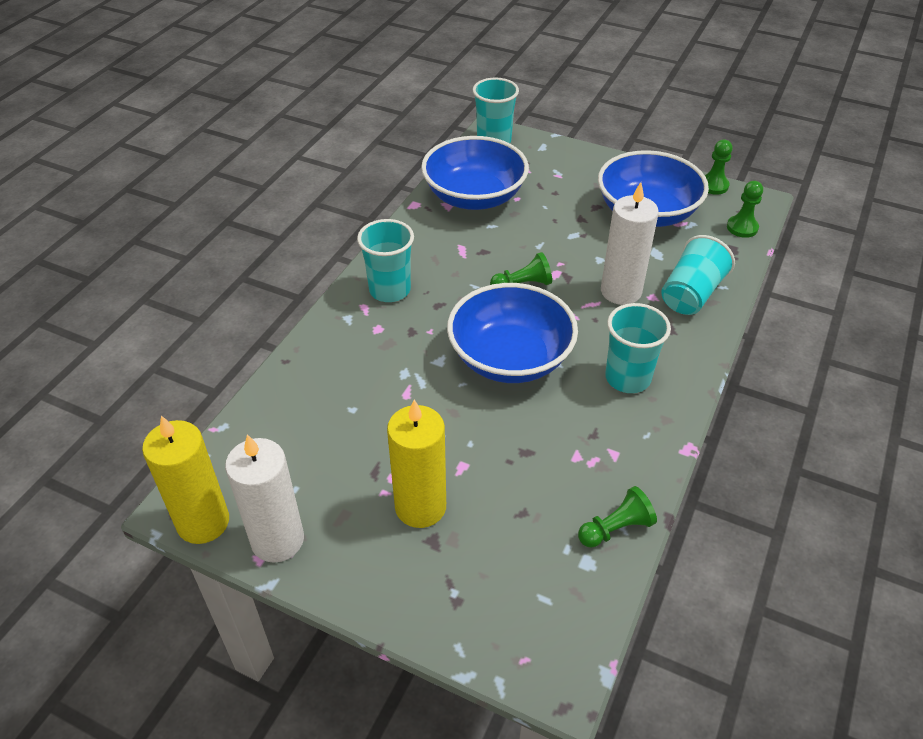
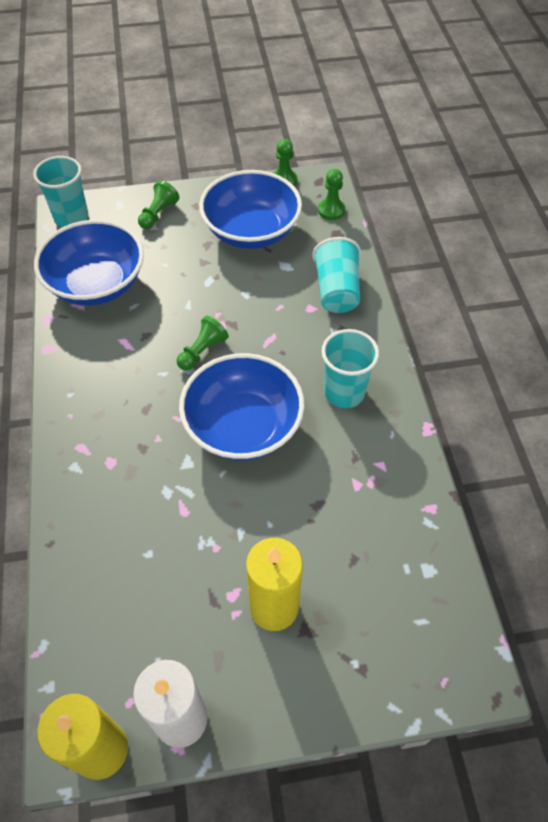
camera: 35 degrees left, 10 degrees up
(390, 290) = (92, 418): turquoise cup -> none
(616, 528) = (427, 528): green pawn -> green pawn (158, 214)
(621, 291) = (283, 316): white candle -> none

